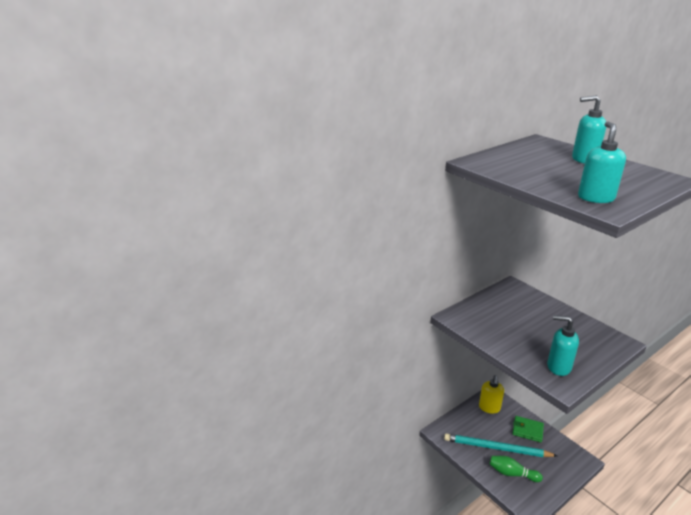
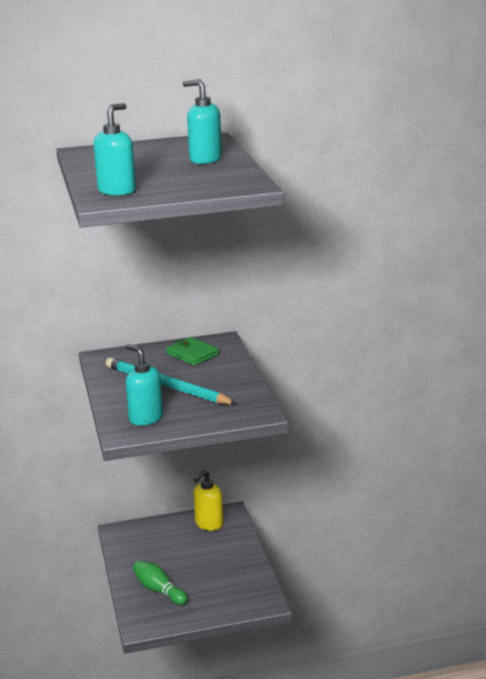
camera: 25 degrees right, 5 degrees down
(496, 448) = (169, 563): turquoise pencil -> turquoise pencil (166, 386)
(527, 430) = (230, 557): green wallet -> green wallet (192, 354)

